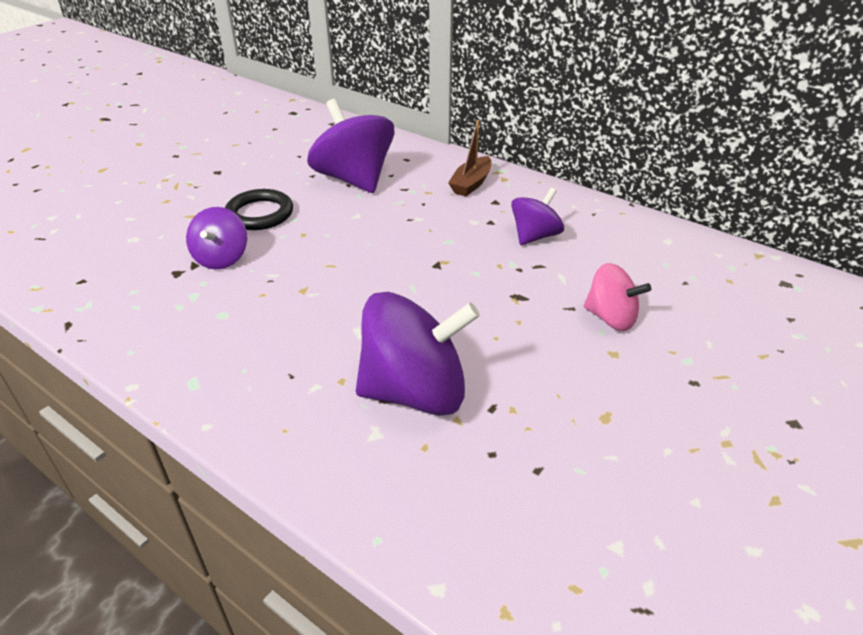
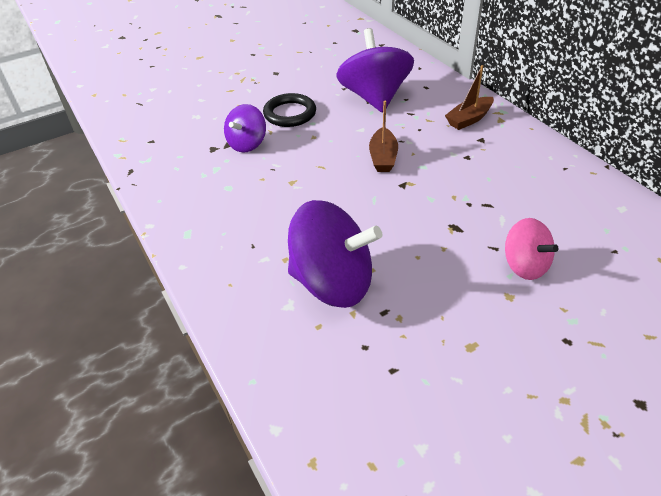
camera: 25 degrees right, 5 degrees up
(399, 240) = (383, 157): none -> brown boat
(535, 236) = (498, 178): purple spinning top -> none

